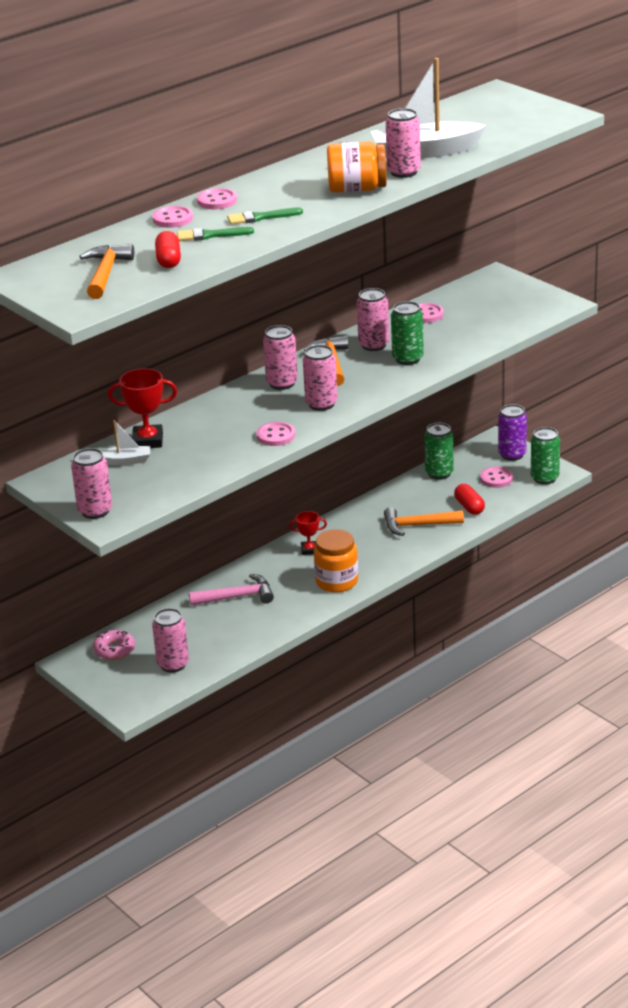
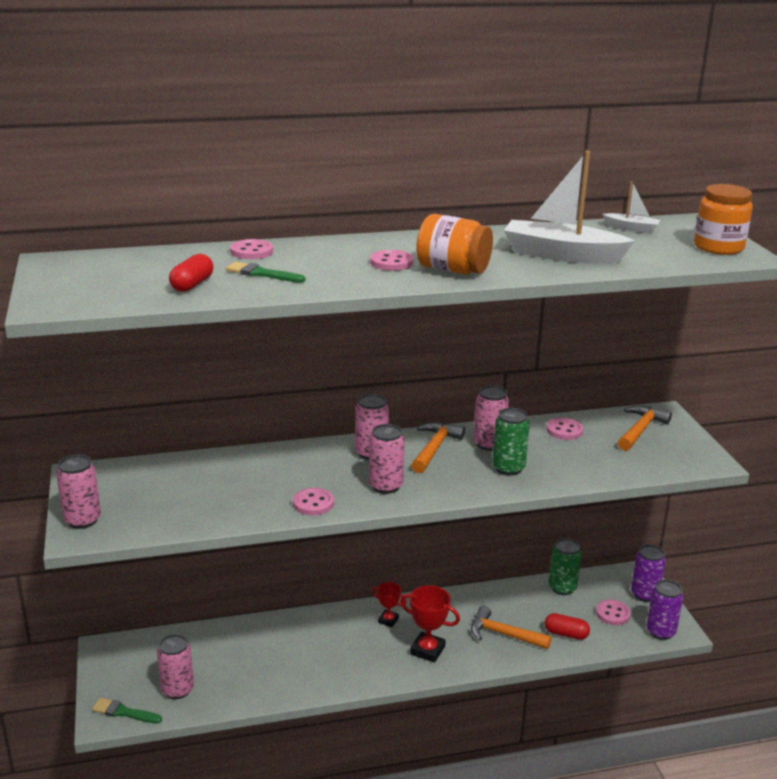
camera: 25 degrees right, 5 degrees down
(106, 273) = (122, 280): orange hammer -> orange hammer (640, 430)
(114, 650) = (147, 652): pink donut -> none
(125, 461) = (162, 480): white boat -> white boat (631, 228)
(148, 441) = (202, 467): red trophy -> red trophy (427, 650)
(217, 201) = (312, 247): pink button -> pink button (391, 262)
(237, 597) = (289, 642): pink hammer -> none
(260, 217) = (329, 271): green brush -> green brush (124, 712)
(336, 581) = (386, 664): orange jar -> orange jar (718, 247)
(404, 172) = (518, 267): pink can -> none
(469, 507) = (566, 634): red capsule -> red capsule turned 75 degrees counterclockwise
(544, 478) = (660, 631): green can -> purple can

